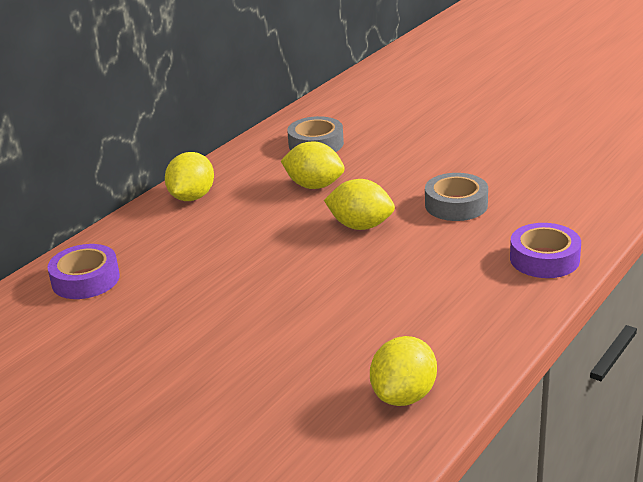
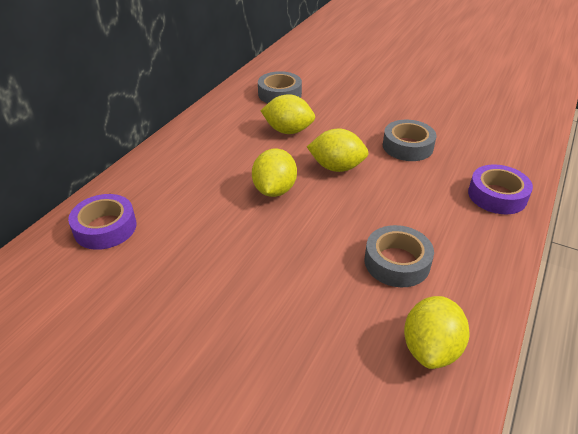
camera: 10 degrees left, 10 degrees up
(192, 197) = (188, 143): yellow lemon -> yellow lemon (274, 190)
(397, 320) = (397, 262): none -> grey tape

